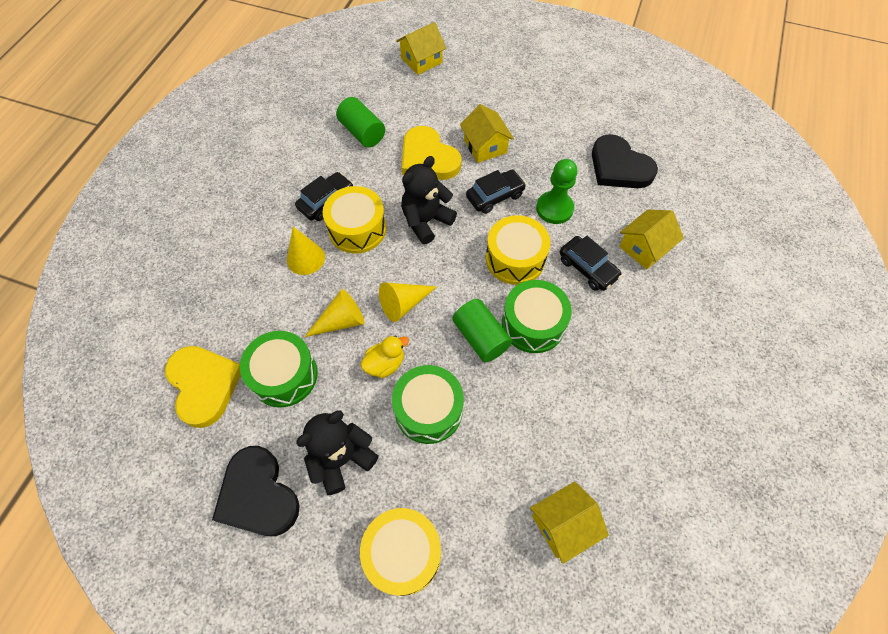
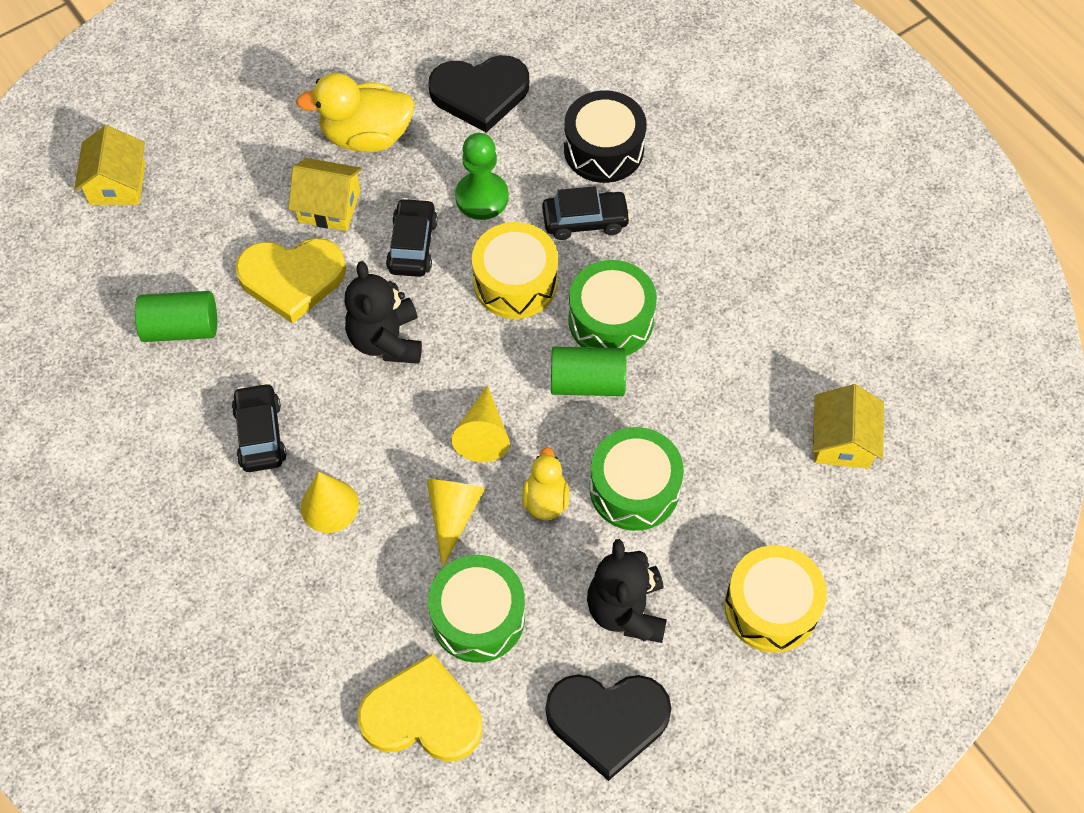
camera: 55 degrees left, 0 degrees up
(357, 229) = (333, 422): yellow drum -> none
(542, 135) = (366, 136): none -> yellow duck
(644, 248) = (603, 149): yellow house -> black drum

